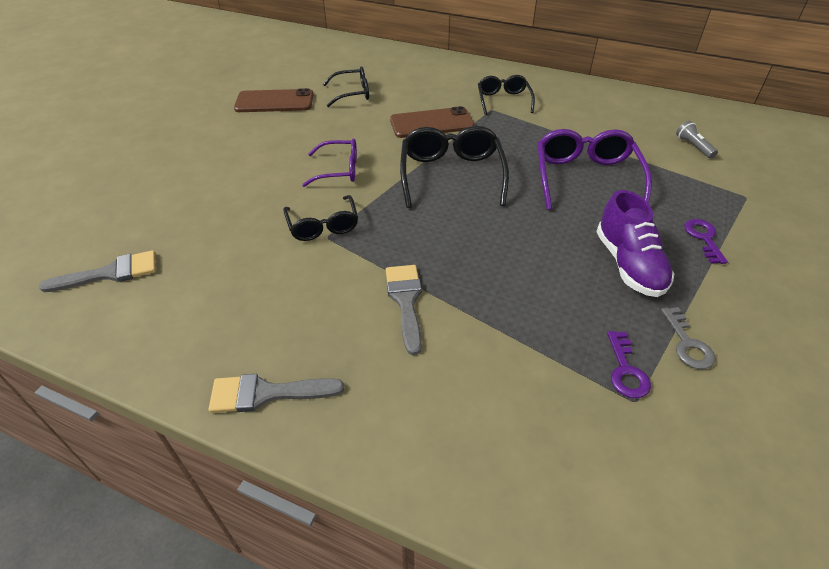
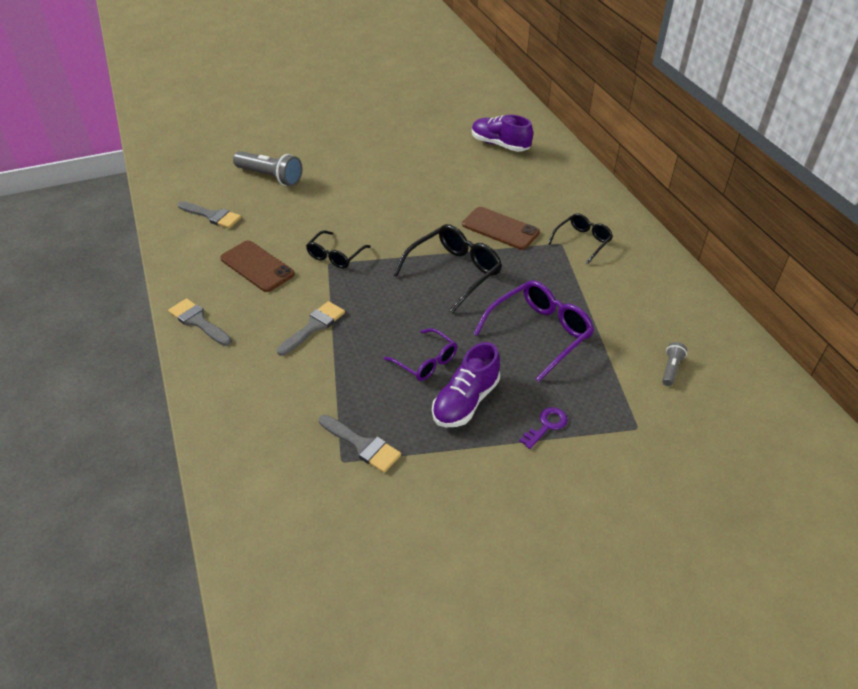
camera: 45 degrees right, 0 degrees up
(132, 197) = (270, 177): none -> grey flashlight
(274, 102) = (424, 154): brown phone -> brown phone (257, 266)
(331, 67) = (500, 145): none -> purple shoe
(339, 170) = (393, 226): purple glasses -> purple glasses (426, 362)
(352, 93) = (483, 175): black glasses -> none
(625, 370) = (362, 445): purple key -> grey brush
(687, 343) = (419, 463): grey key -> none

